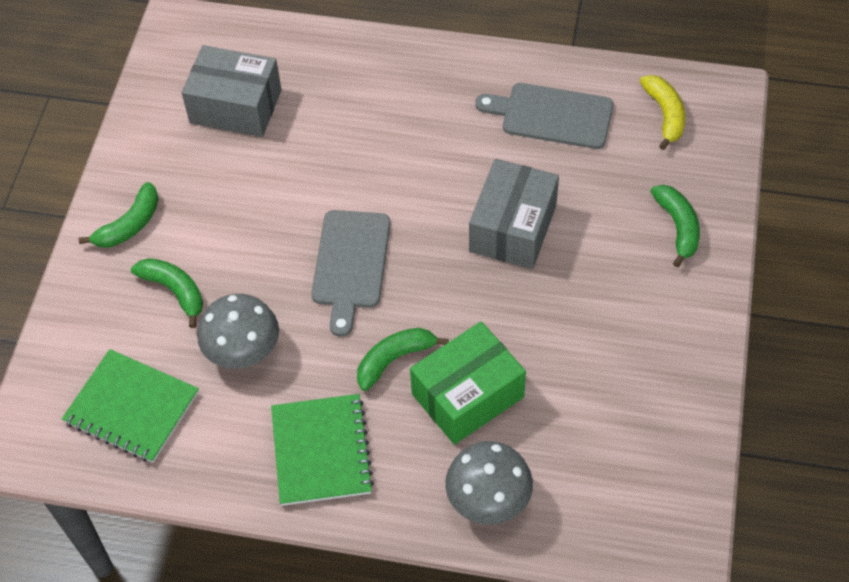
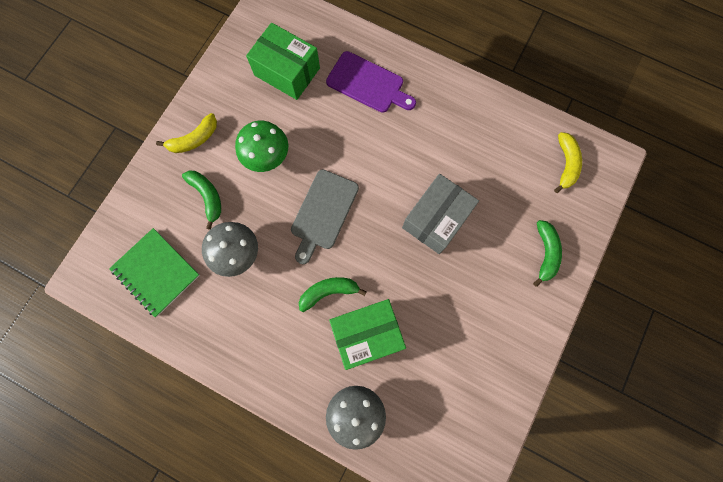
camera: 15 degrees right, 20 degrees up
(130, 225) = (194, 139): green banana -> yellow banana
(235, 106) = (287, 72): grey box -> green box
(243, 216) = (266, 155): none -> green mushroom
(321, 451) = (262, 343): green notebook -> none
(357, 91) = (368, 84): none -> purple cutting board
(552, 115) = (489, 141): grey cutting board -> none

